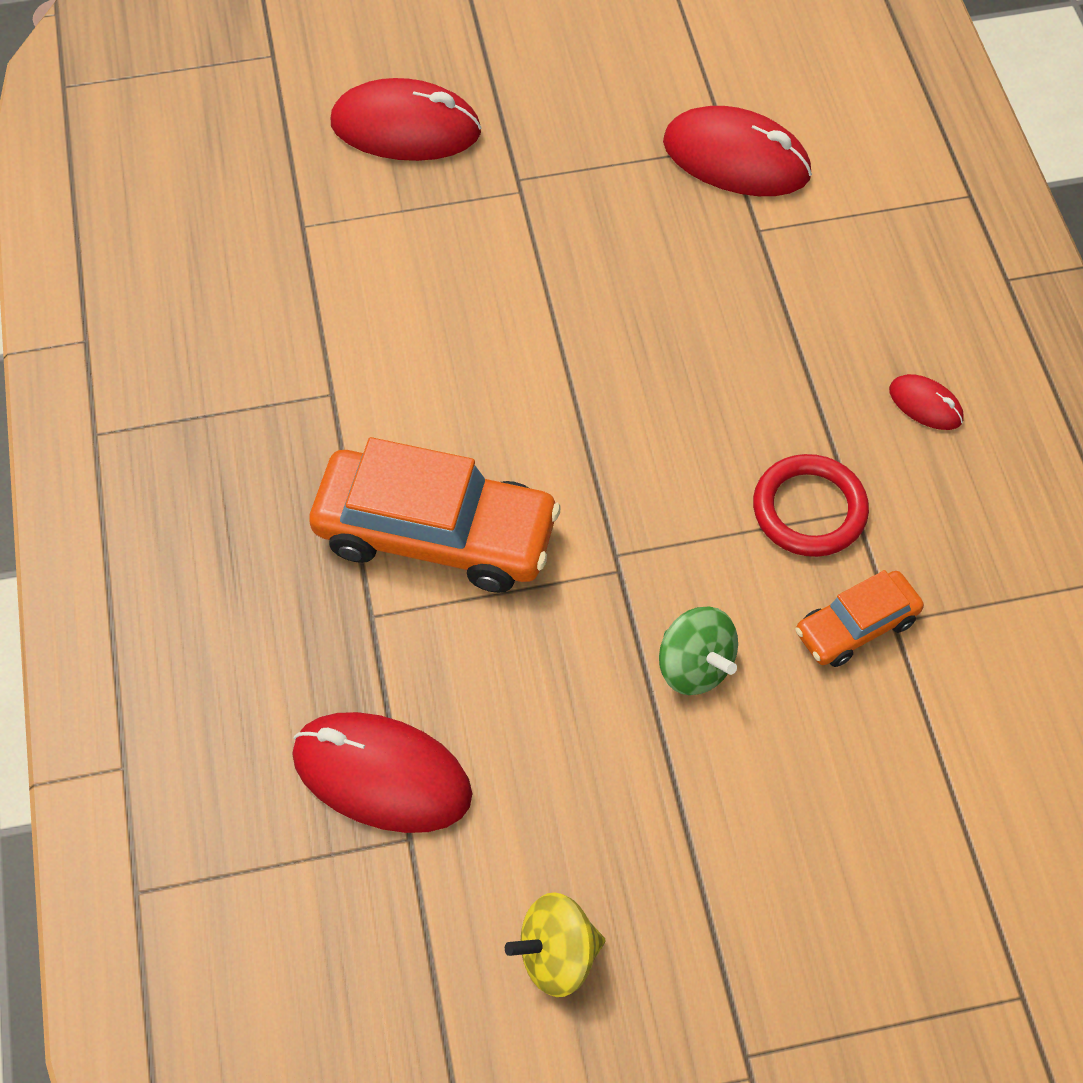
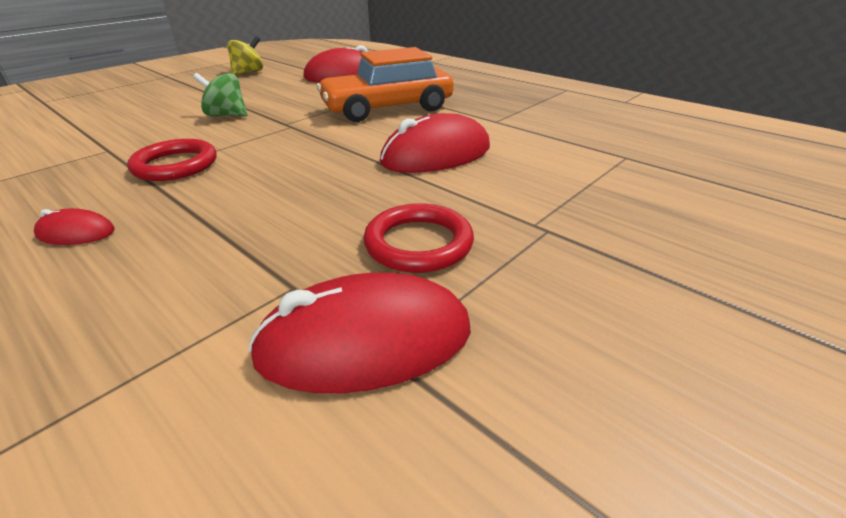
camera: 145 degrees right, 25 degrees down
(406, 128) = (678, 222): red mouse -> red mouse (436, 155)
(635, 222) = (418, 243): none -> red ring
(856, 626) = (133, 143): orange car -> none

